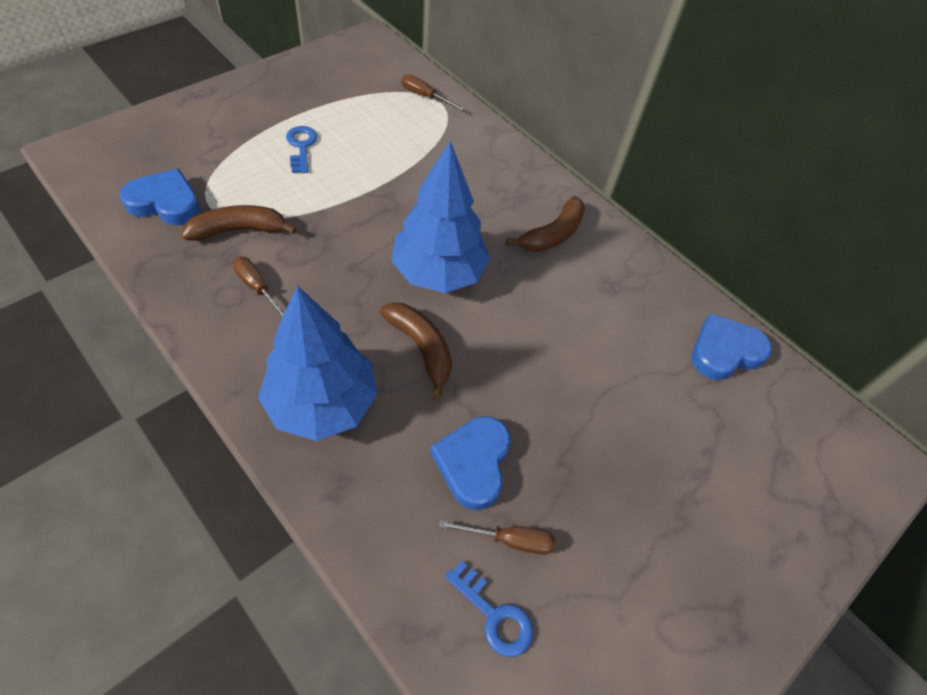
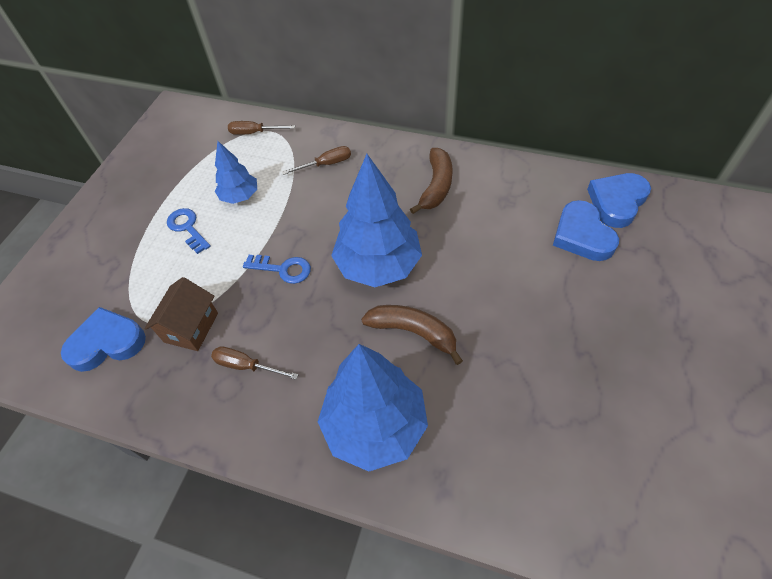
camera: 20 degrees left, 0 degrees up
(239, 230) = (191, 327): brown banana -> brown house
(366, 144) = (240, 196): none -> blue tree
(473, 463) = (522, 395): blue heart -> blue heart (582, 235)
(494, 615) = (628, 499): blue key -> blue key (283, 269)
(509, 540) = (593, 435): brown screwdriver -> brown screwdriver (326, 164)

